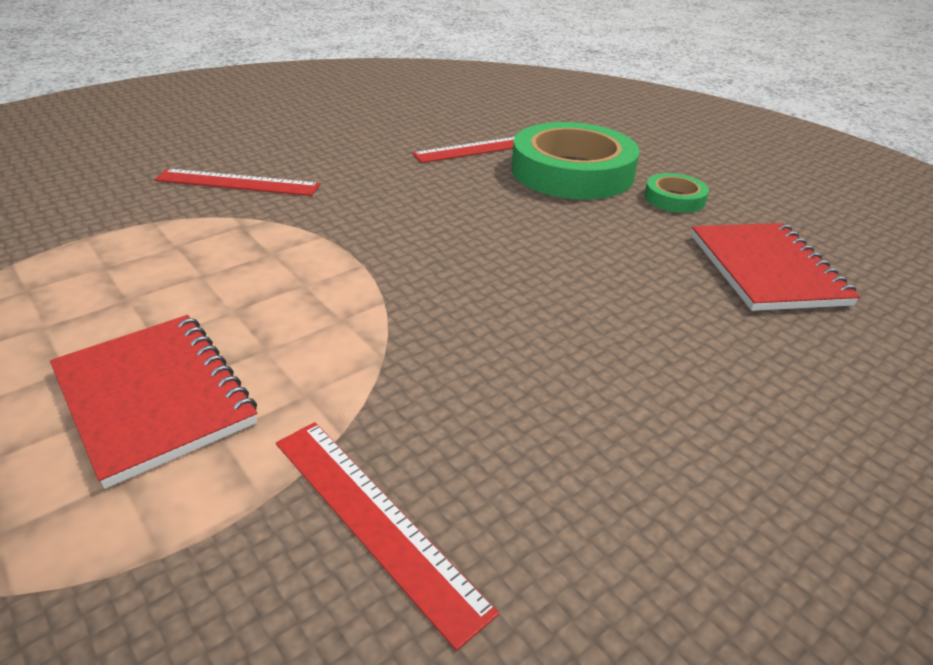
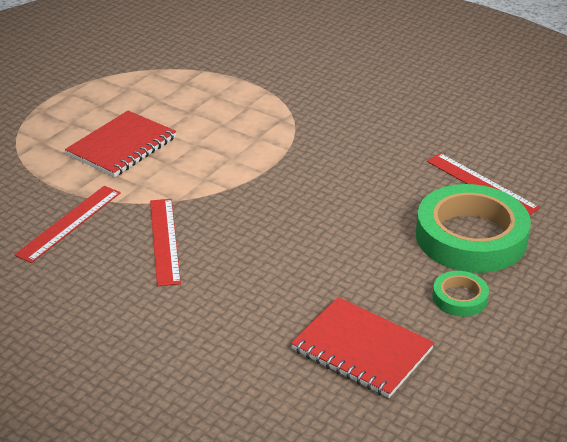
camera: 75 degrees right, 0 degrees up
(237, 182) = (336, 100): red ruler -> red ruler (165, 240)
(766, 269) = (362, 350): red notebook -> red notebook turned 60 degrees clockwise

